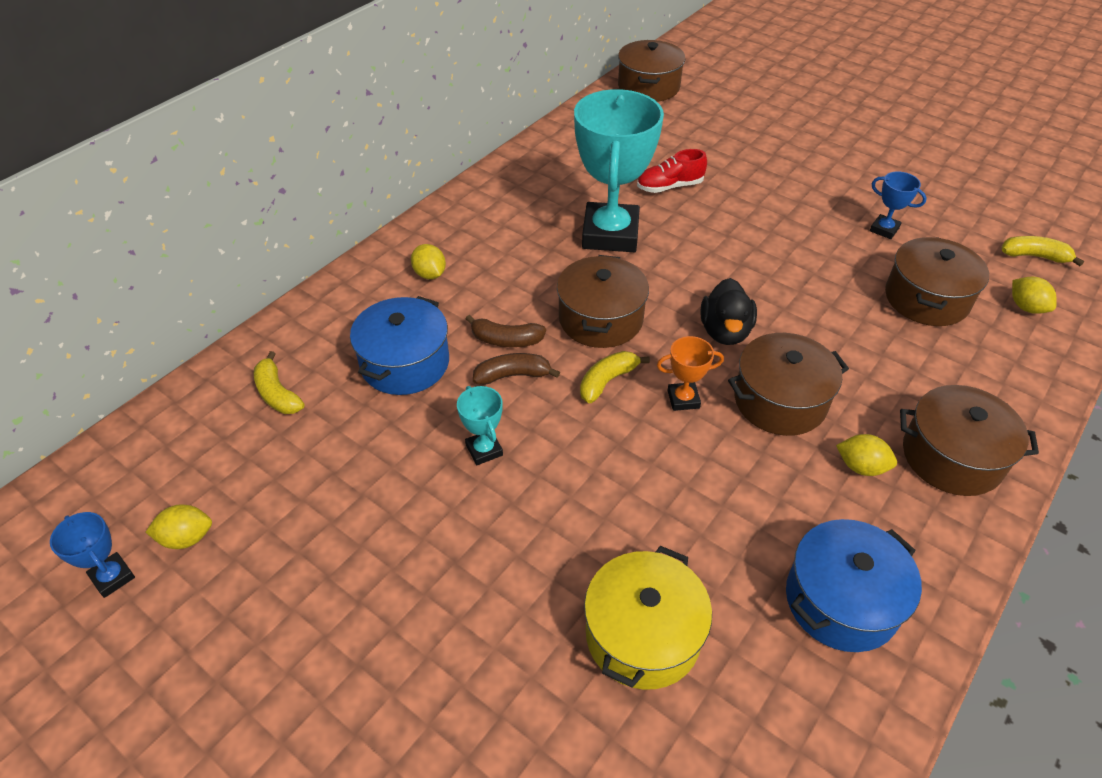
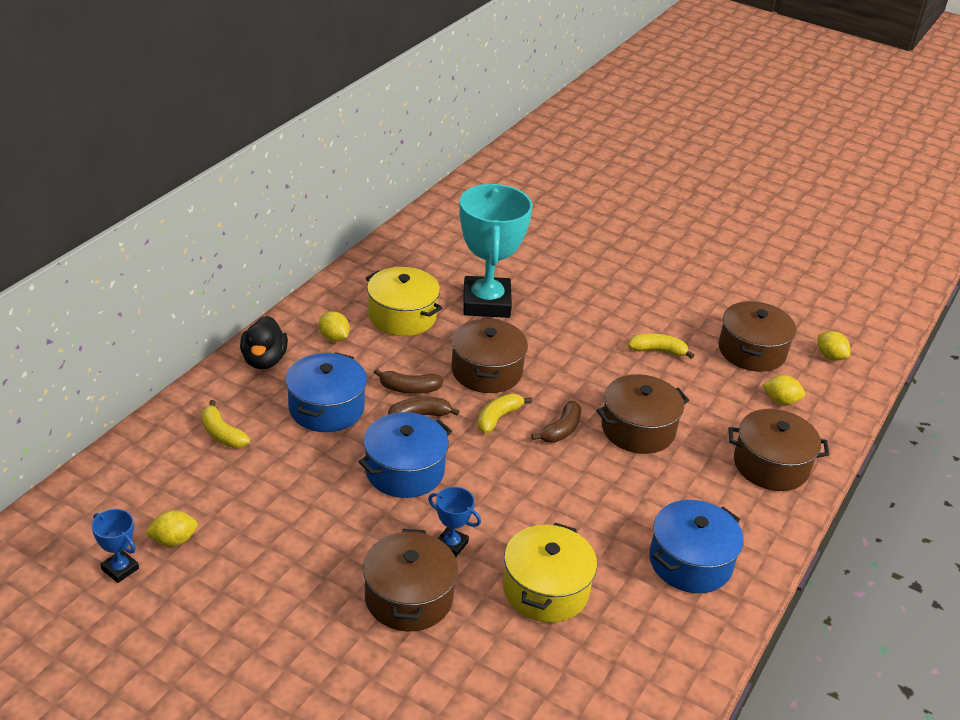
camera: 10 degrees left, 10 degrees down
(484, 450) = (404, 471): turquoise trophy -> blue pot
(511, 249) = (402, 316): none -> yellow pot
(648, 87) = (505, 174): brown pot -> brown pot (408, 597)
(669, 187) = (533, 263): red shoe -> none
(683, 399) = (561, 430): orange trophy -> brown banana
(725, 331) = (590, 379): black duck -> black duck (264, 360)
(861, 467) = (702, 474): yellow lemon -> yellow lemon (780, 401)
(884, 229) = (717, 297): blue trophy -> blue trophy (451, 544)
(1034, 256) = (838, 317): yellow banana -> yellow banana (658, 351)

